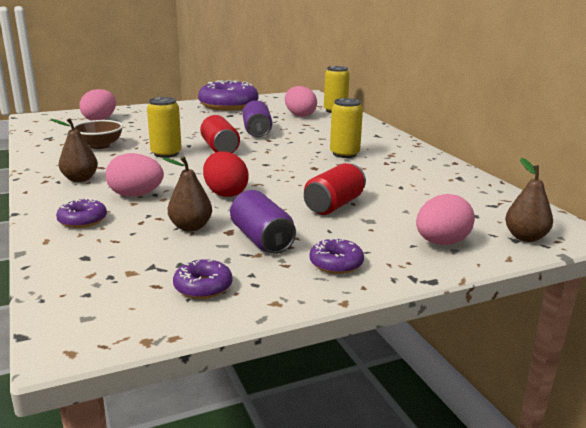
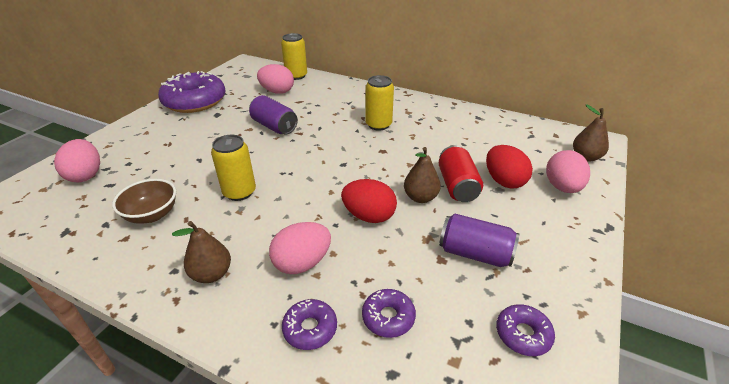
camera: 40 degrees left, 15 degrees up
(190, 227) = (409, 274): brown pear -> brown pear (420, 197)
(220, 148) = (277, 162): red can -> none
(336, 263) = (549, 246): purple donut -> purple donut (388, 317)
(387, 218) = (504, 181): none -> red egg

